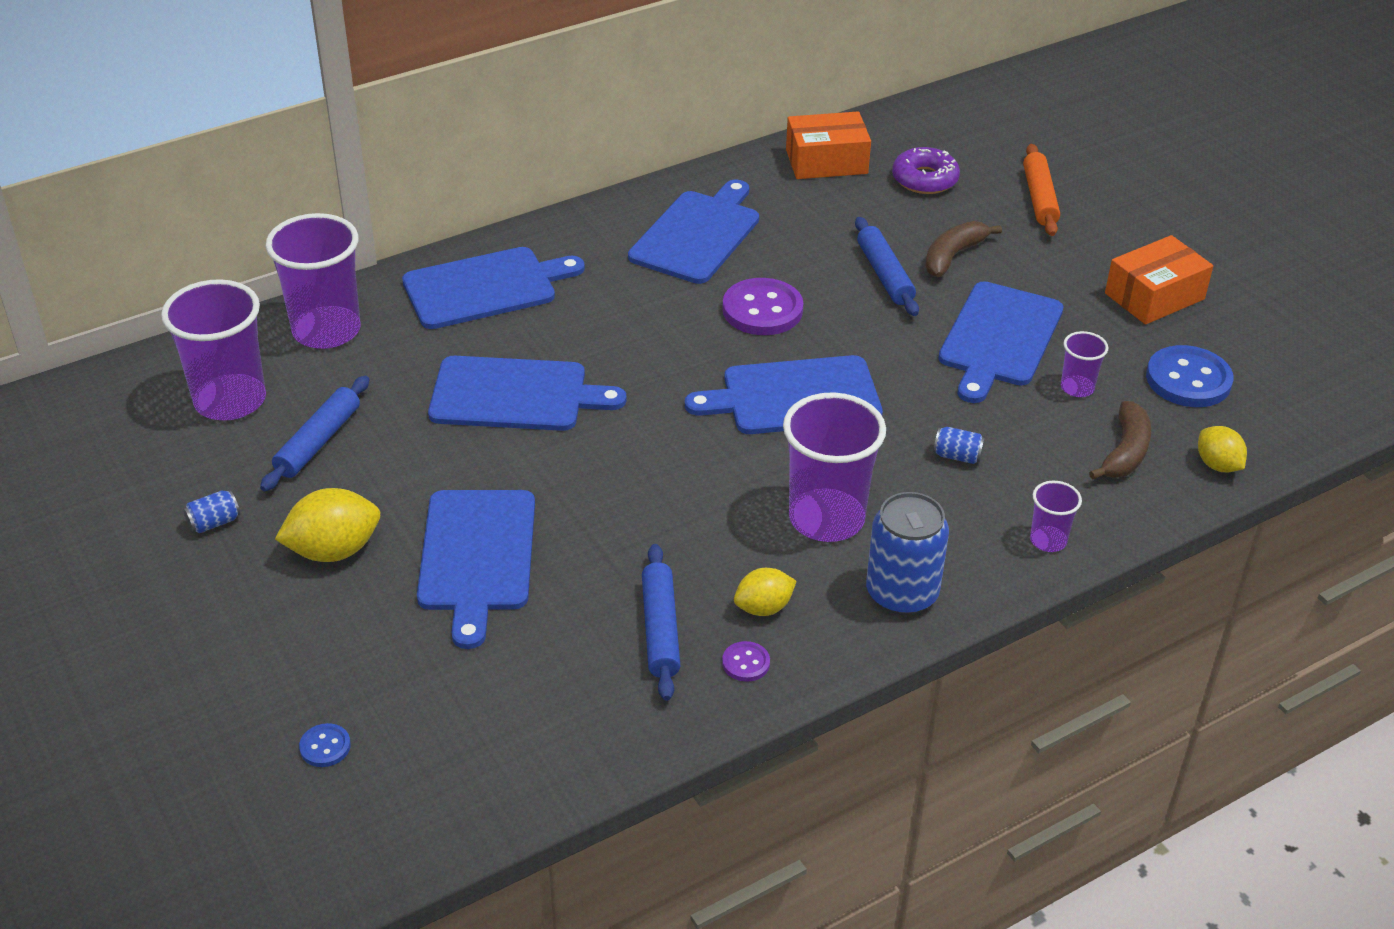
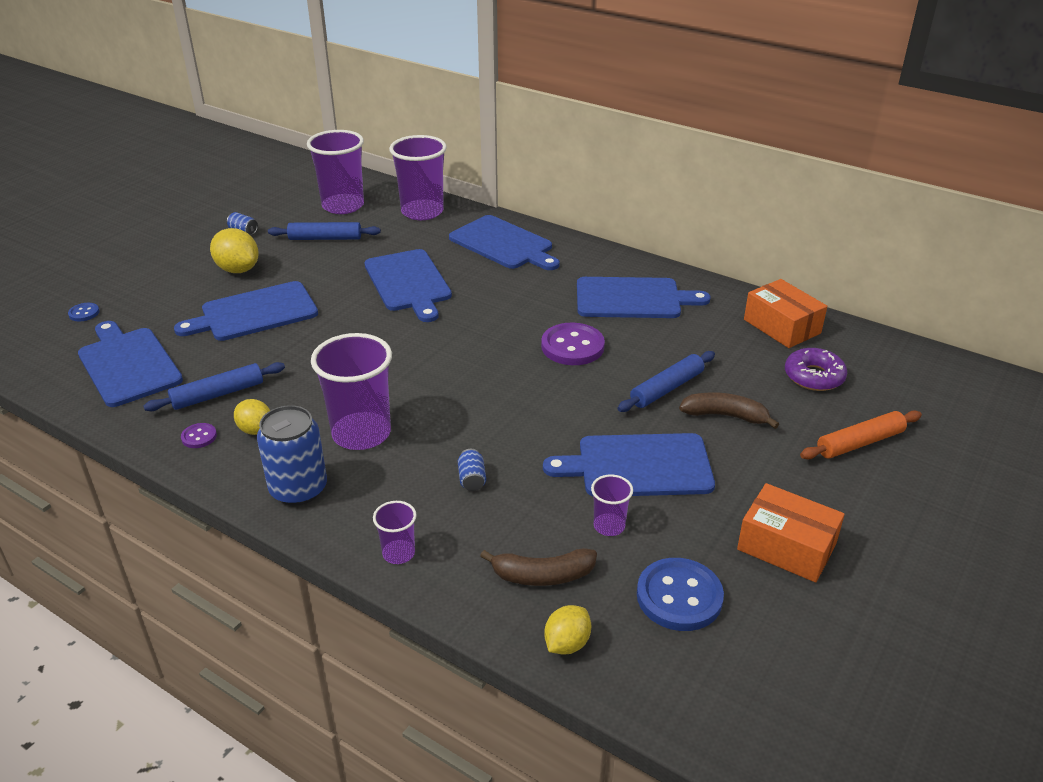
camera: 65 degrees right, 5 degrees down
(794, 396) = (486, 385): blue cutting board -> blue cutting board (128, 364)

